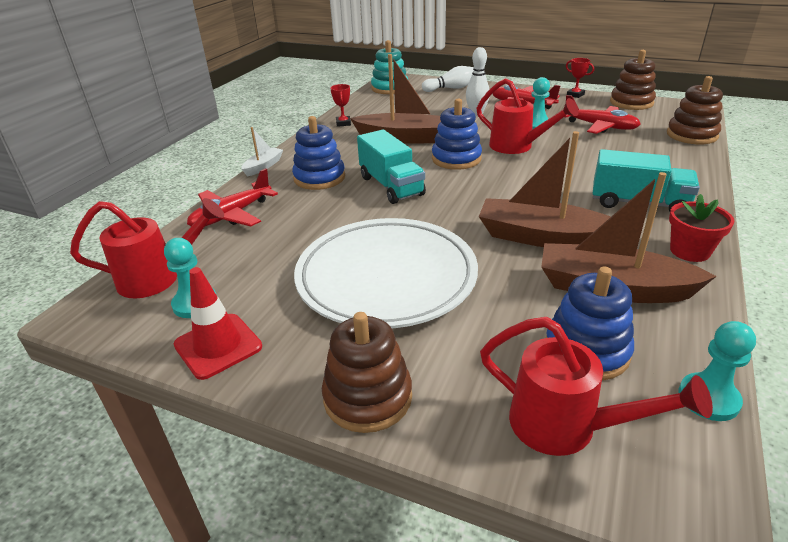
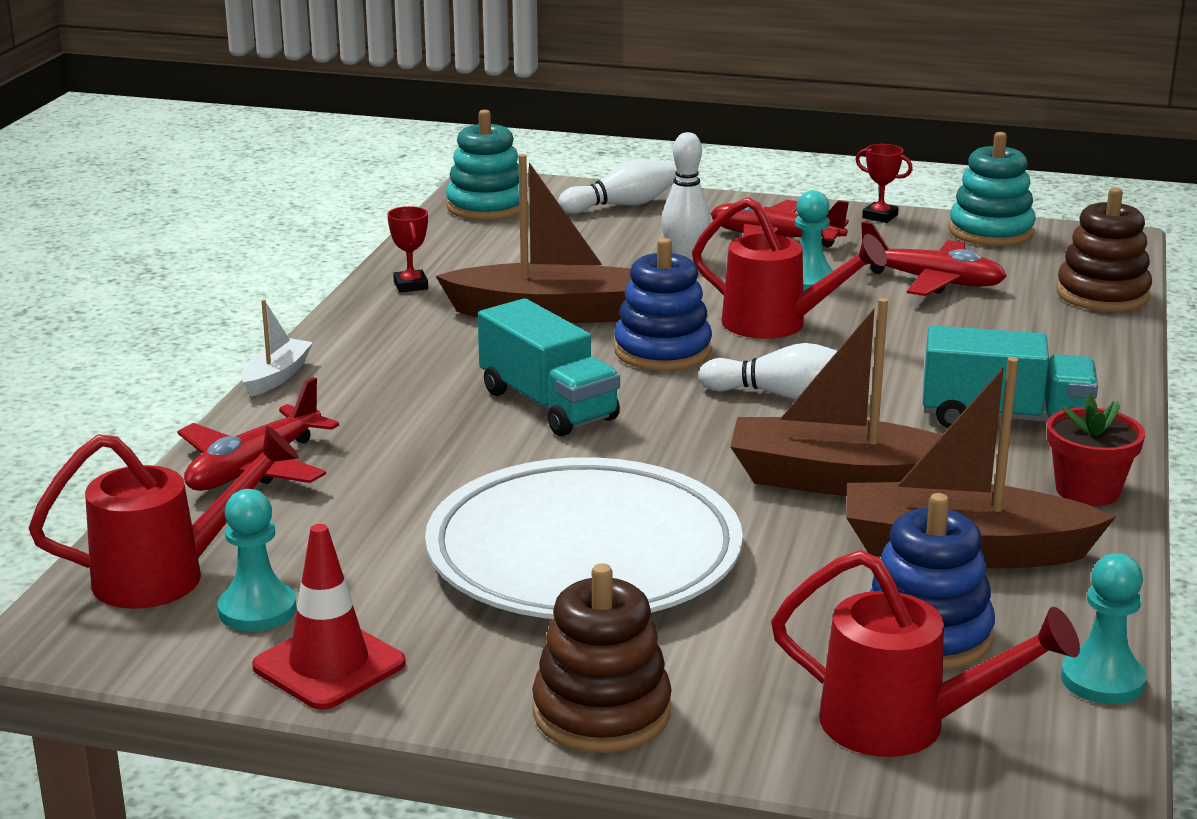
camera: 10 degrees left, 10 degrees down
(319, 178) = (401, 395): blue stacking toy -> none
(515, 185) = (783, 395): none -> white bowling pin
(631, 103) = (991, 232): brown stacking toy -> turquoise stacking toy

